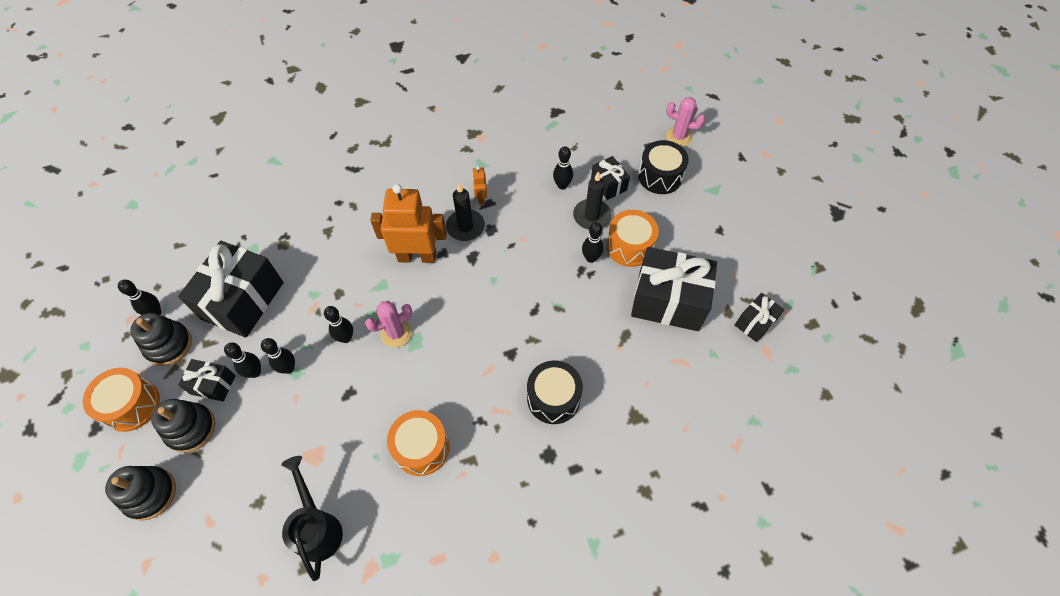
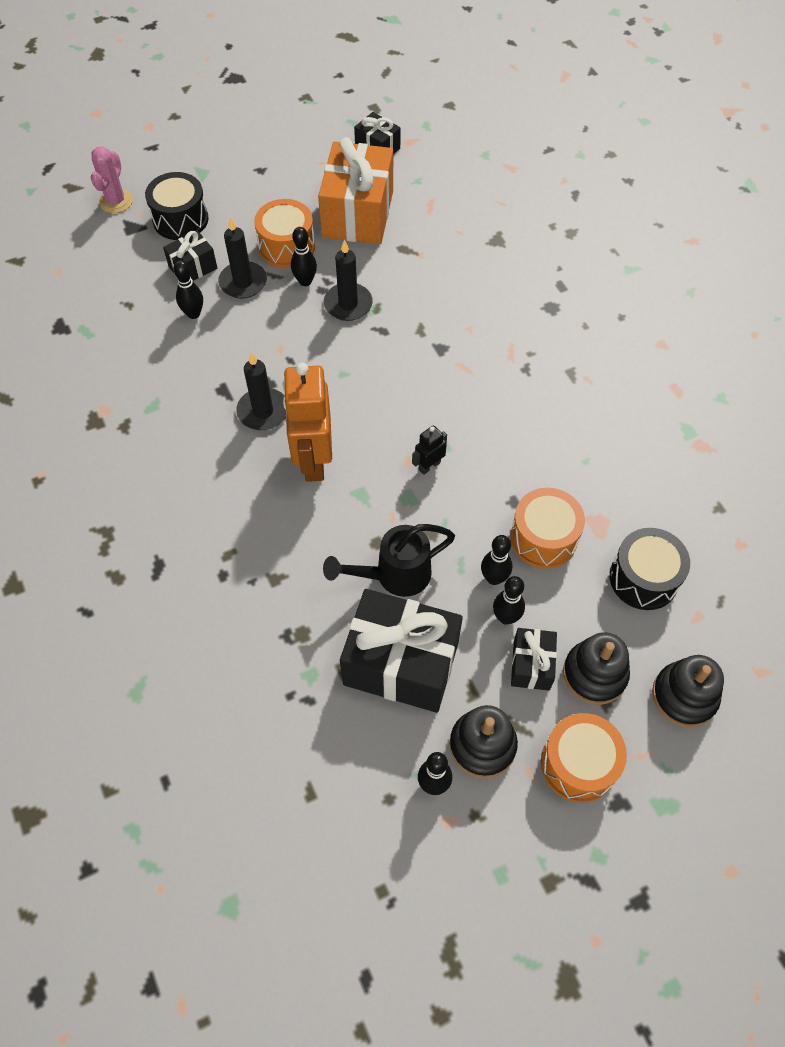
camera: 95 degrees left, 0 degrees up
(317, 527) = (674, 502): black watering can -> black watering can (394, 575)
(346, 338) = (442, 520): black bowling pin -> none
(396, 333) = (429, 466): pink cactus -> black robot
(421, 448) = (567, 419): orange drum -> orange drum (543, 538)
(481, 198) = (215, 399): orange robot -> none
(553, 398) = (488, 307): black drum -> black drum (643, 578)
(564, 287) = (348, 304): none -> black candle
(668, 301) = (358, 214): black gift -> orange gift

